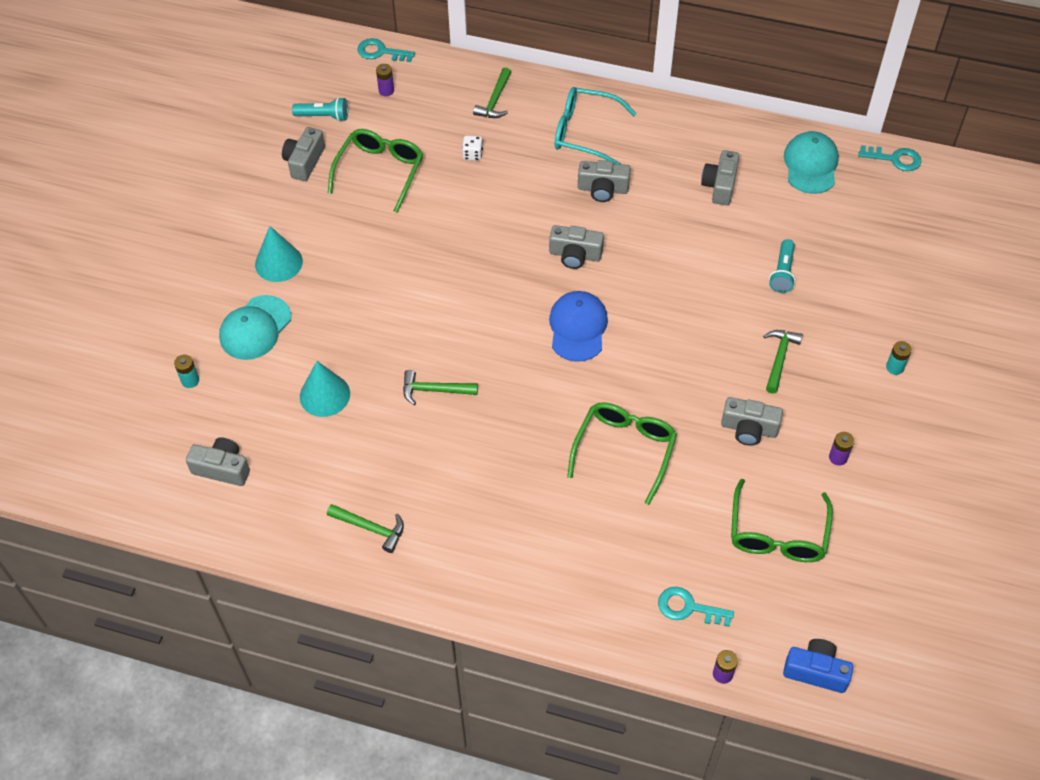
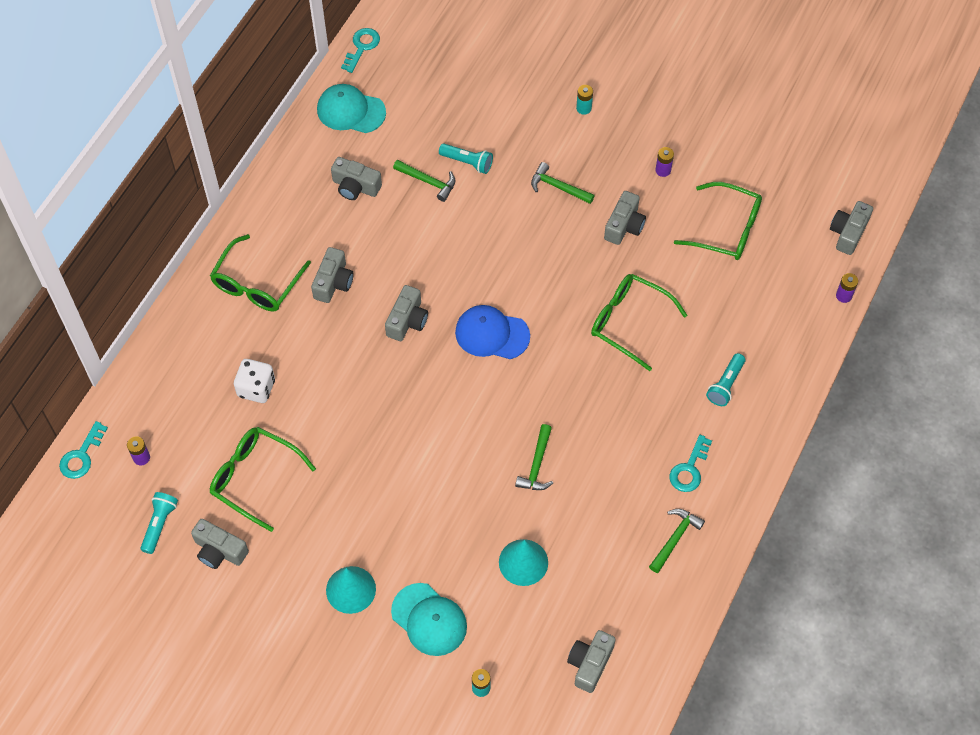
camera: 80 degrees left, 5 degrees up
(472, 154) = (256, 388): white dice -> white dice, size x1.66
(495, 100) = (188, 356): green hammer -> green hammer (428, 181)
(568, 556) = (725, 385): none -> turquoise flashlight
(586, 133) = (257, 283): turquoise glasses -> green glasses
(688, 607) = (784, 307): turquoise key -> turquoise key (689, 469)
(816, 671) = (848, 233): blue camera -> grey camera

